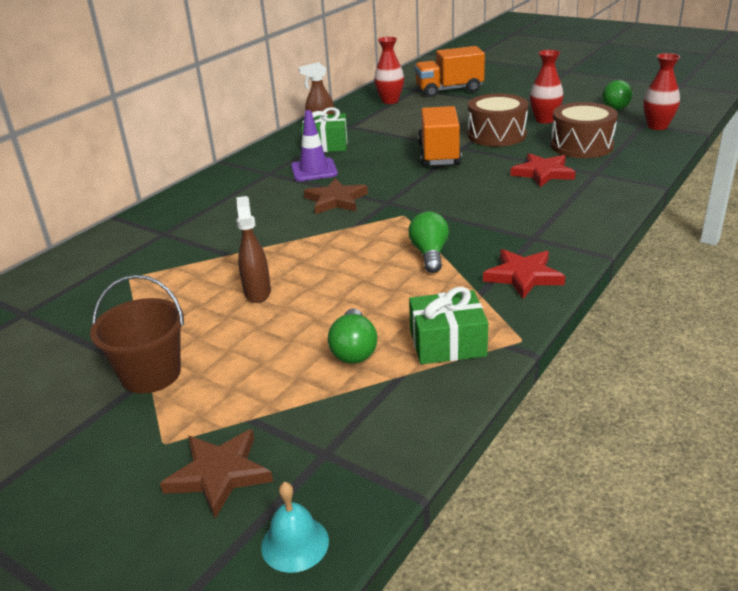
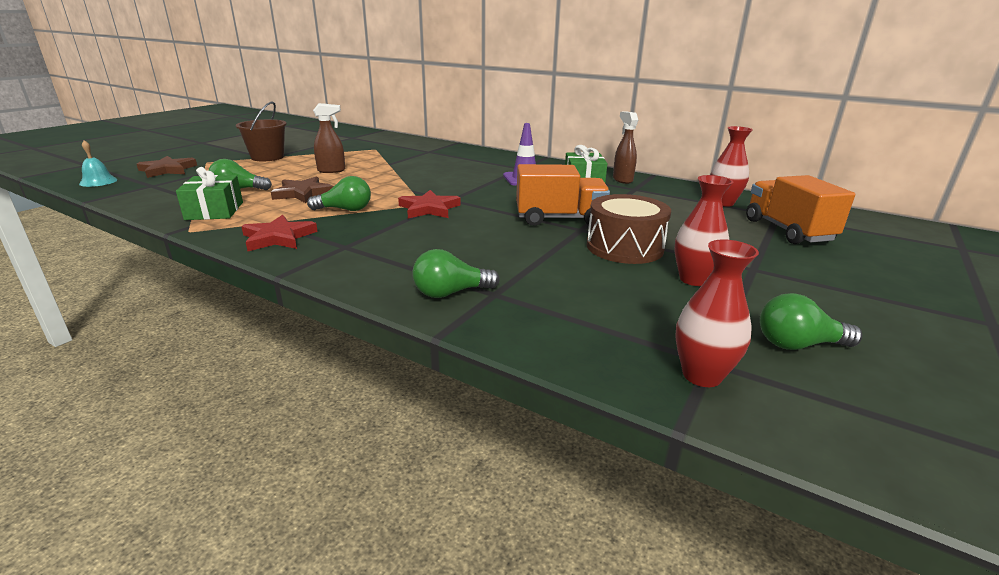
camera: 85 degrees right, 5 degrees down
(336, 200) = (461, 185): brown star -> brown star (303, 193)
(543, 173) = (501, 263): red star -> red star (429, 208)
(581, 146) = (593, 295): brown drum -> none
(602, 186) = (450, 293): none -> green light bulb

